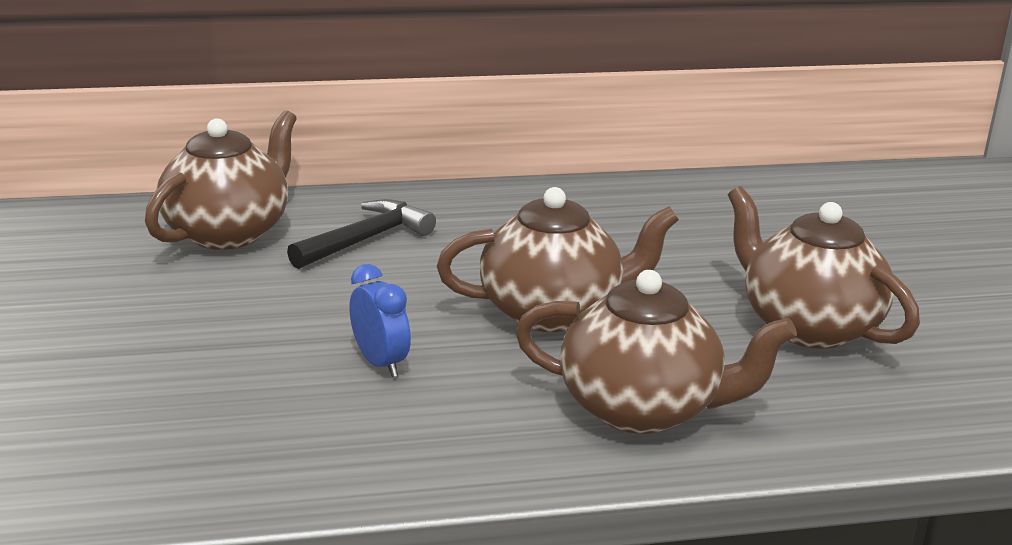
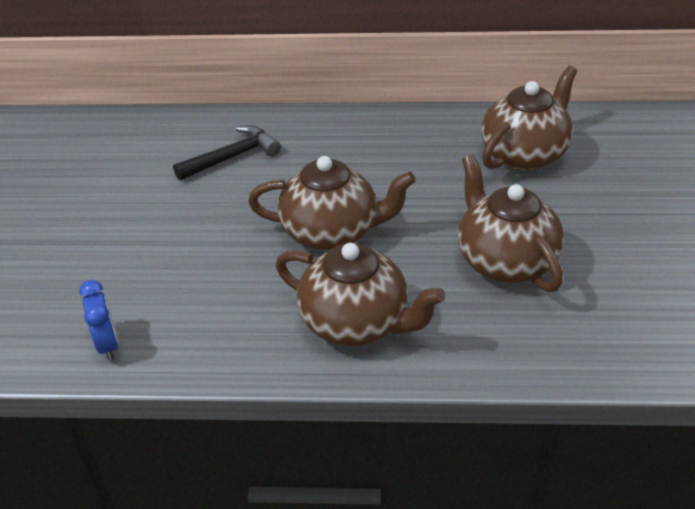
camera: 15 degrees right, 15 degrees up
(229, 232) = (147, 144): brown teapot -> brown teapot (524, 154)
(380, 363) = (202, 267): blue clock -> blue clock (108, 344)

